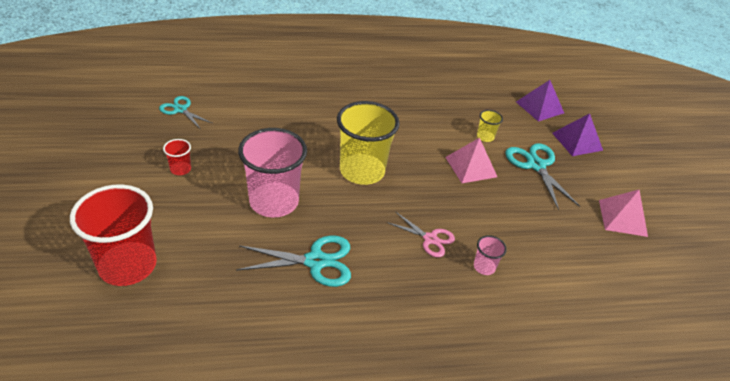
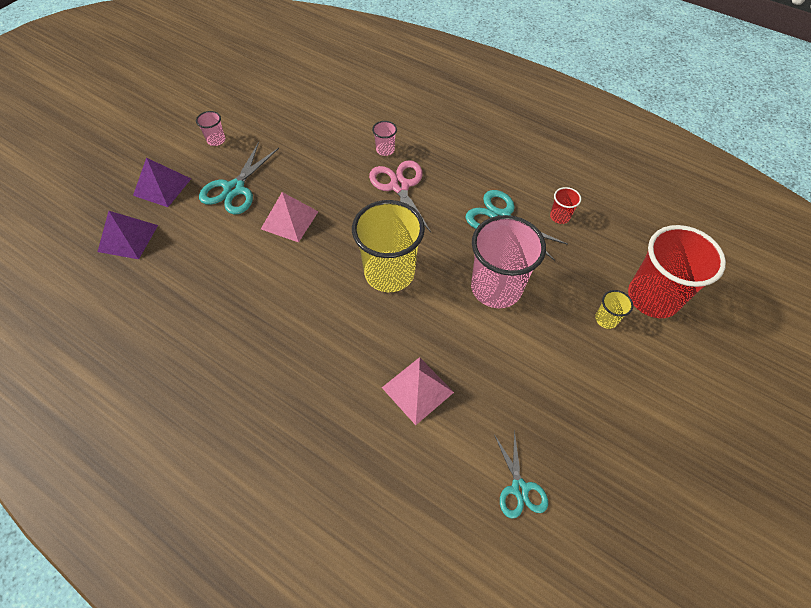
camera: 135 degrees left, 15 degrees up
(180, 169) = (564, 381): red cup -> red cup (559, 216)
(430, 239) = (399, 186): pink scissors -> pink scissors, size x1.56
(485, 137) = (233, 239): yellow cup -> yellow cup (606, 319)
(608, 191) = (216, 140): none -> pink cup
(622, 218) = (241, 121): pink pyramid -> pink pyramid (417, 390)

